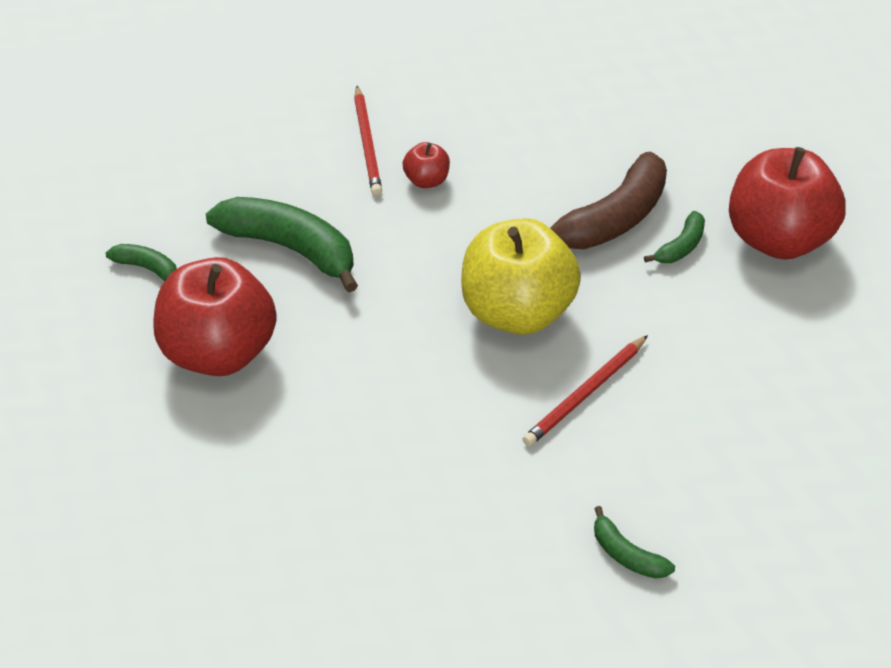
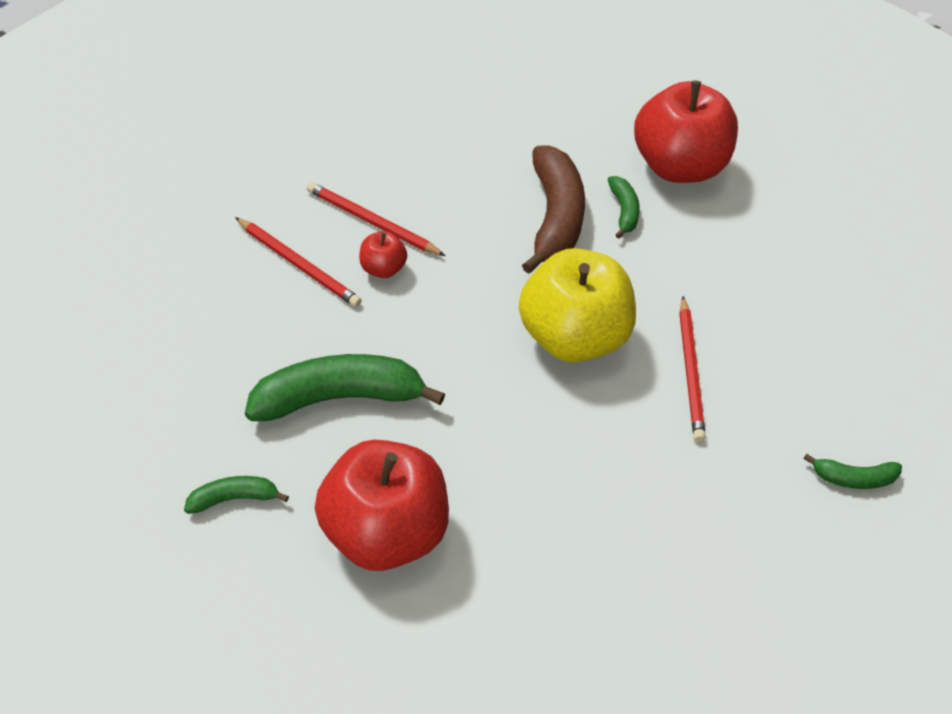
camera: 45 degrees left, 5 degrees up
(458, 144) = (372, 222): none -> red pencil

